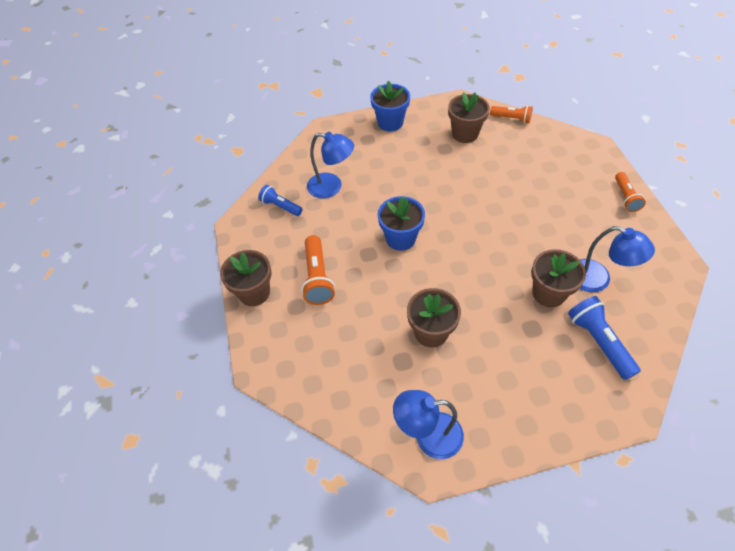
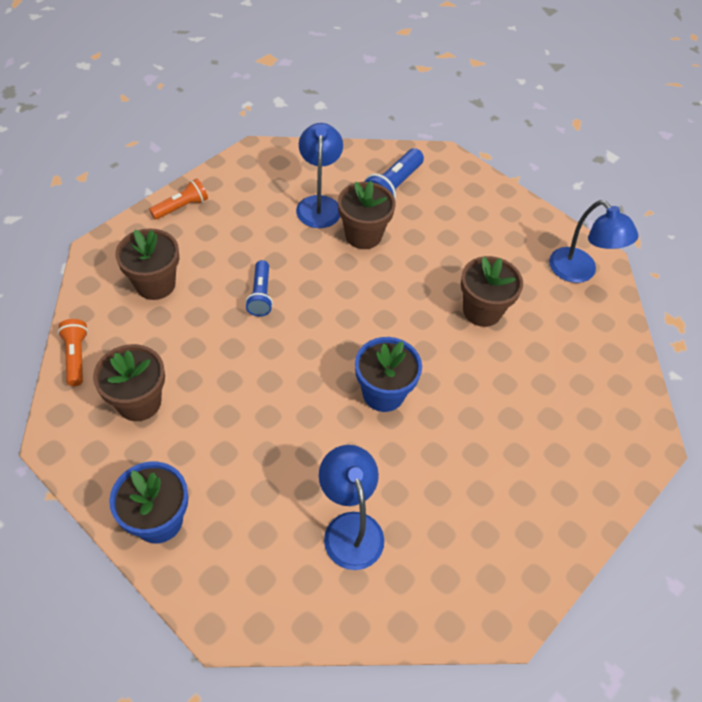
camera: 130 degrees left, 0 degrees up
(254, 292) = (579, 514): brown flower pot -> brown flower pot (155, 284)
(280, 206) = (431, 579): blue flashlight -> blue flashlight (260, 295)
(317, 277) = (504, 454): orange flashlight -> none

